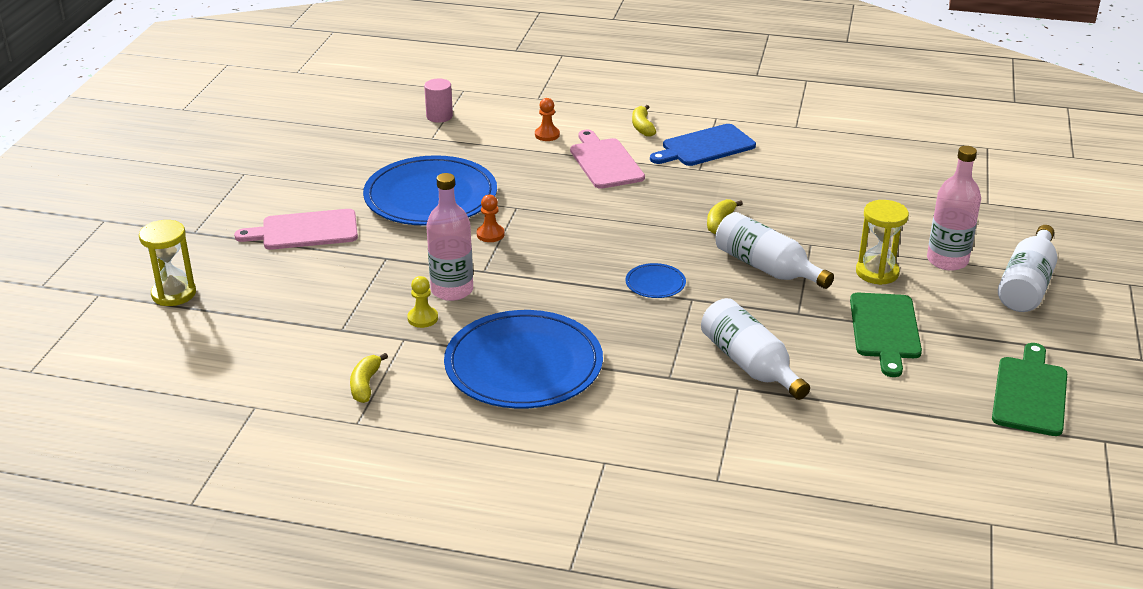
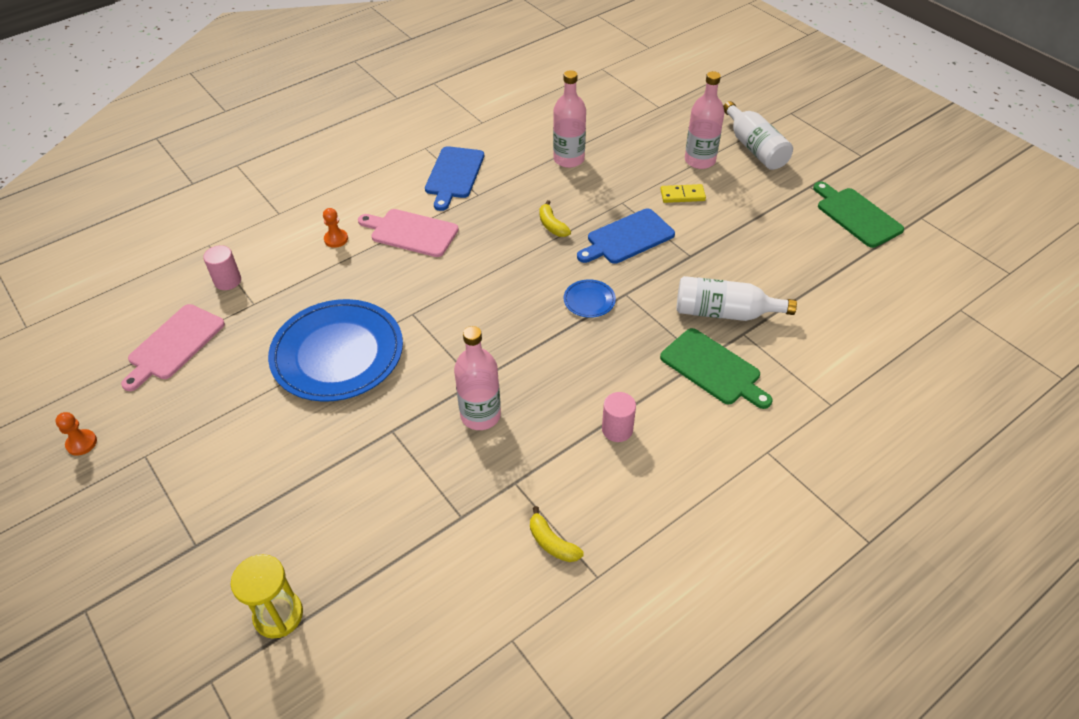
camera: 50 degrees left, 15 degrees up
(305, 231) = (290, 462): pink cutting board -> pink cutting board (174, 344)
(422, 318) = (499, 455): yellow pawn -> none
(490, 234) = (431, 349): orange pawn -> orange pawn (81, 443)
(523, 365) = (617, 429): blue plate -> pink cylinder
(642, 127) = (390, 187): yellow banana -> none
(767, 268) = (627, 238): white bottle -> blue cutting board
(822, 190) = (568, 159): none -> pink bottle
(877, 272) = (682, 195): yellow hourglass -> yellow domino
(885, 329) = (743, 230): green cutting board -> green cutting board (713, 368)

